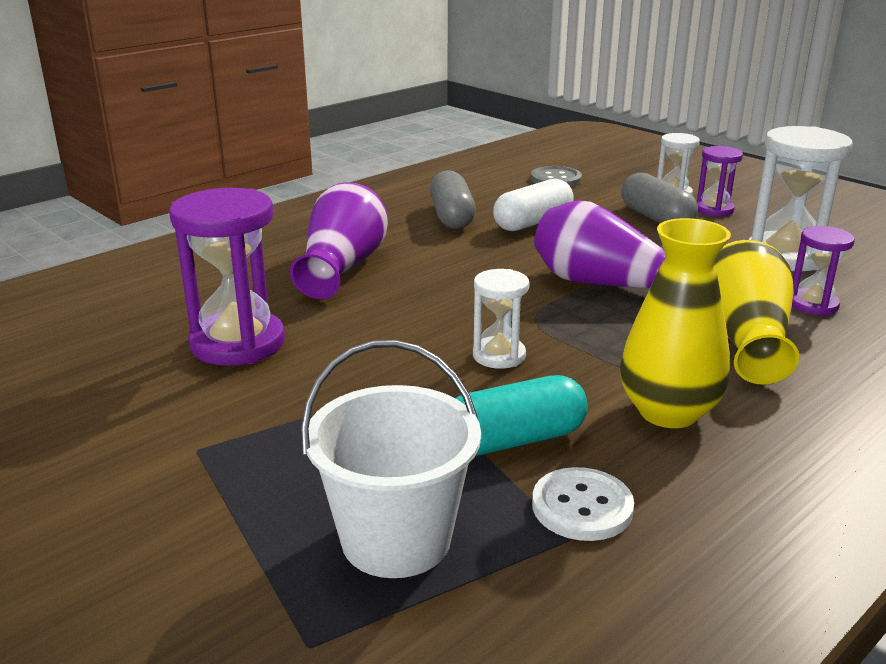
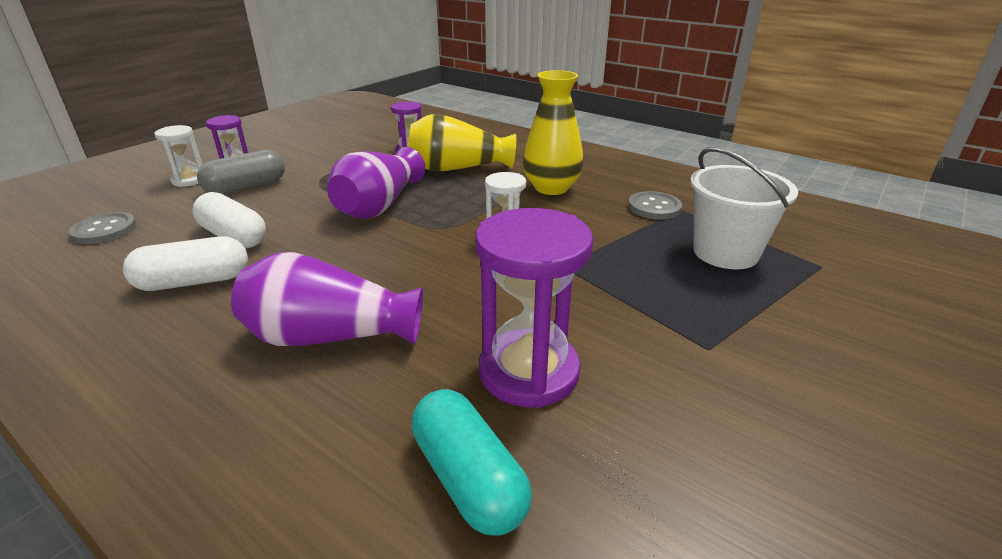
camera: 100 degrees left, 5 degrees up
(452, 217) = (194, 282): grey capsule -> white capsule
(514, 440) = (607, 226): turquoise capsule -> turquoise capsule (469, 478)
(582, 507) = (654, 207): white button -> grey button
(786, 256) = (335, 152): white hourglass -> none

